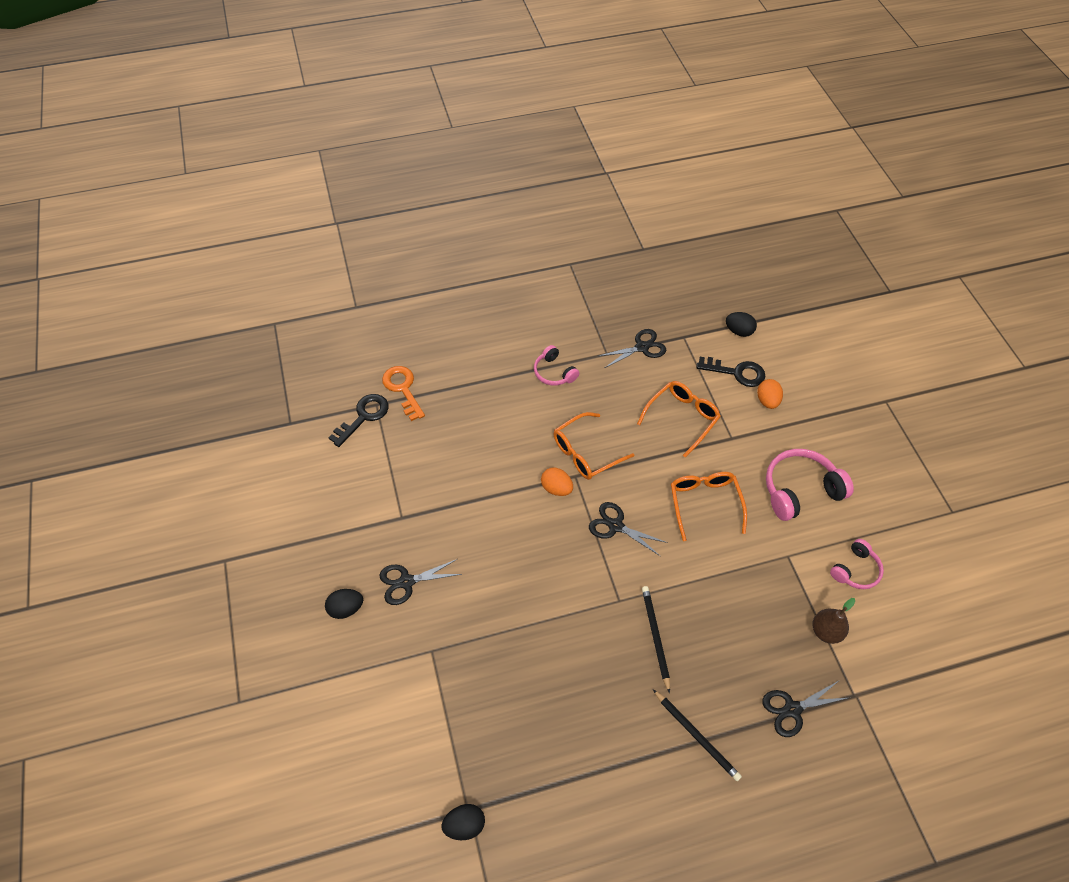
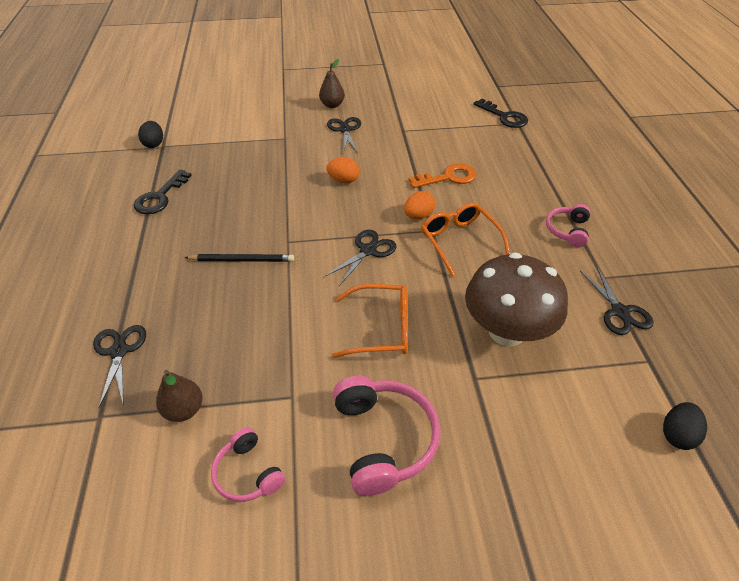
camera: 100 degrees right, 10 degrees down
(346, 608) = (332, 105): black egg -> brown pear
(403, 389) = (535, 136): orange key -> orange key (448, 177)
(554, 372) = (567, 230): pink headphones -> pink headphones turned 45 degrees counterclockwise
(682, 418) = (506, 331): orange glasses -> brown mushroom
(696, 735) = (139, 271): black pencil -> none
(736, 372) = (591, 411): black key -> black key (160, 197)
(767, 401) = (540, 439): orange egg -> orange egg (343, 180)

